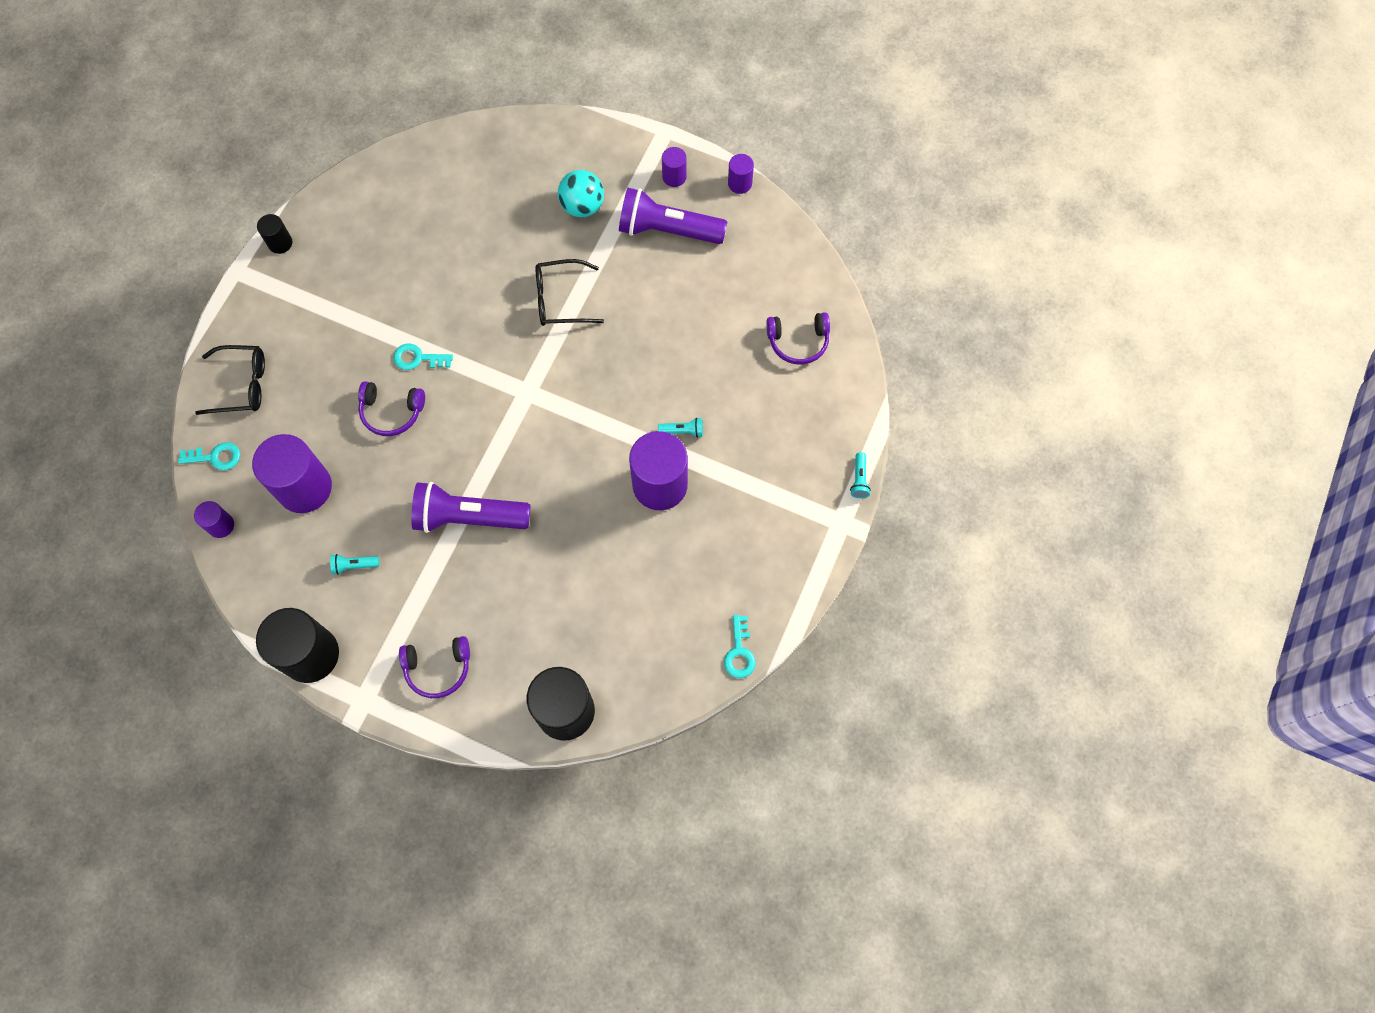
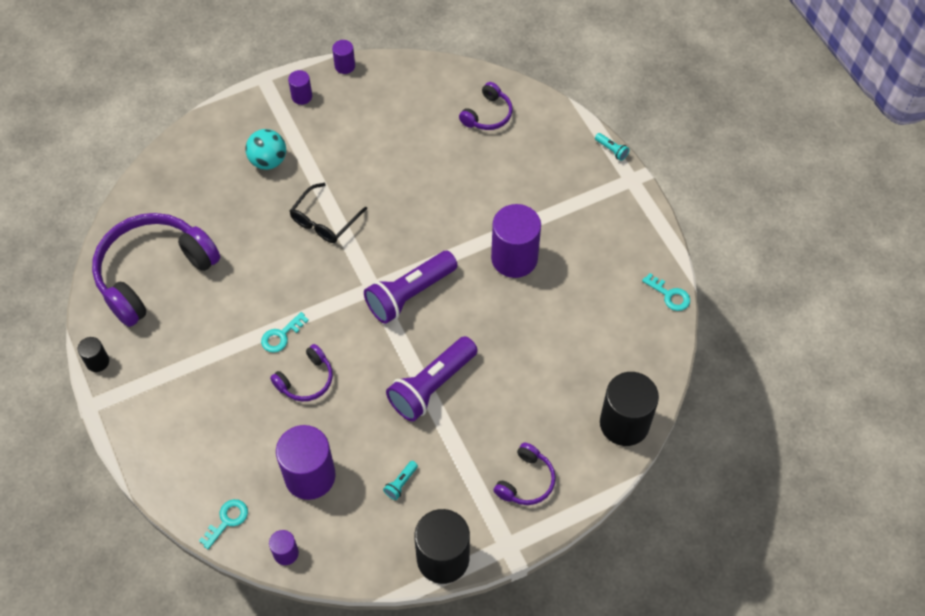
camera: 50 degrees left, 10 degrees down
(241, 385) = (186, 464): black glasses -> none
(395, 213) = (153, 273): none -> purple headphones
(668, 230) = (336, 127): purple flashlight -> purple flashlight (409, 294)
(683, 431) = (489, 219): turquoise flashlight -> none

